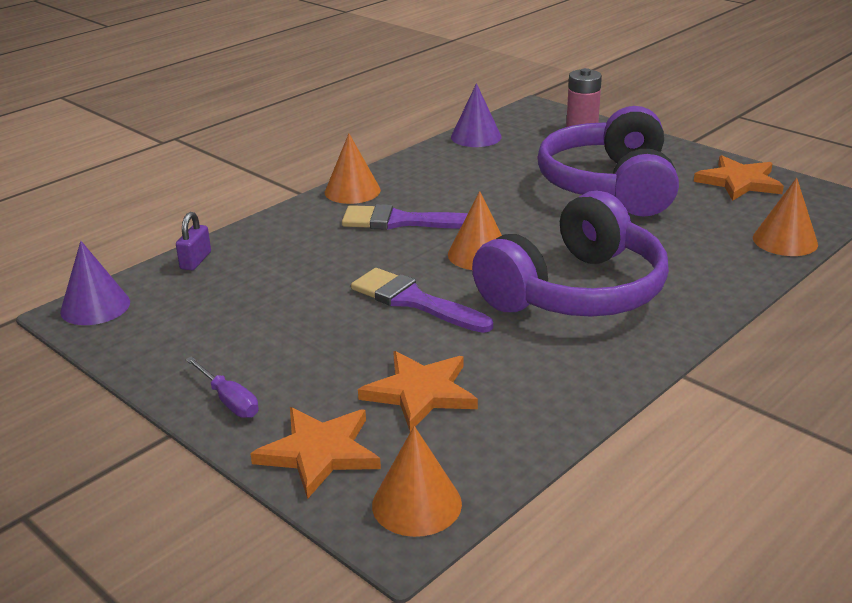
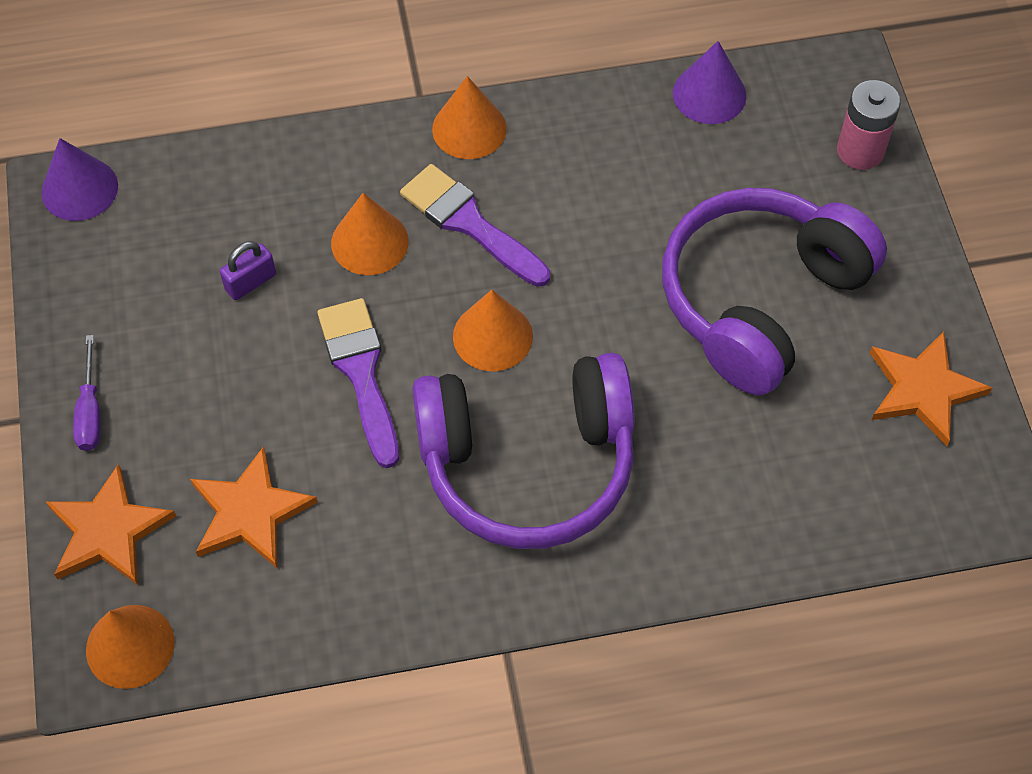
camera: 35 degrees right, 30 degrees up
(195, 261) = (217, 166): purple padlock -> purple padlock (250, 282)
(785, 241) = (842, 531): orange cone -> orange cone (369, 242)

